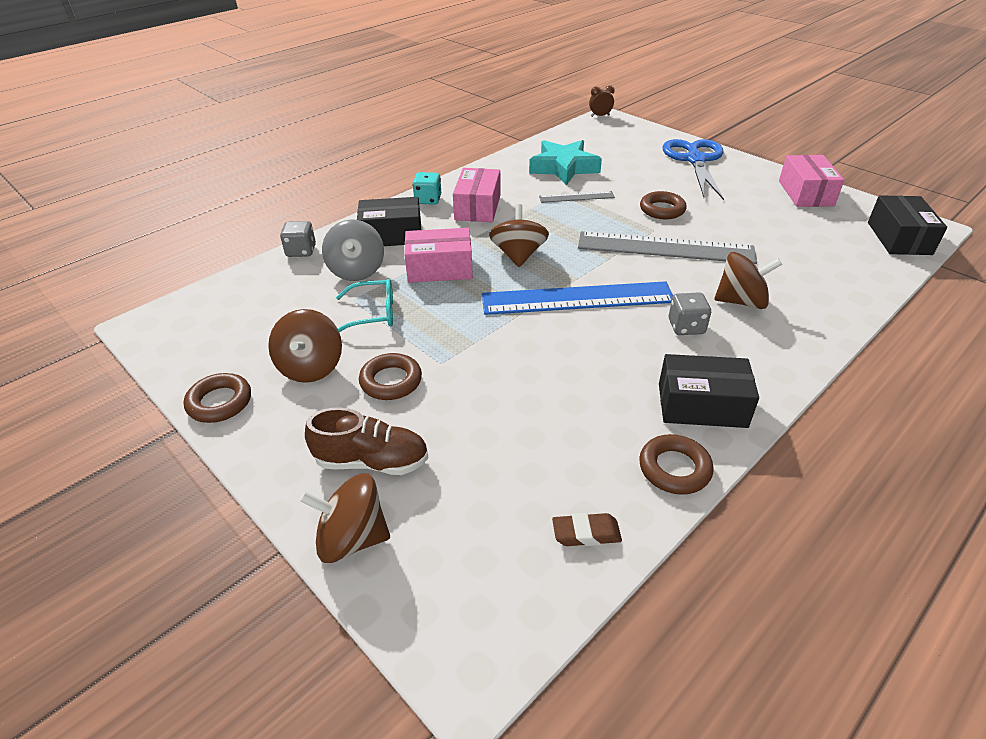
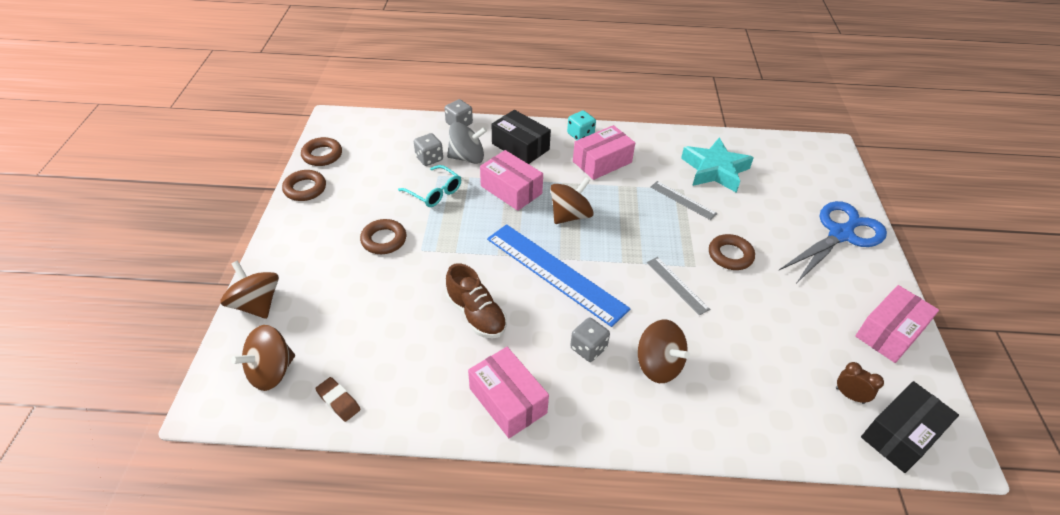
camera: 45 degrees right, 5 degrees up
(311, 367) = (363, 201): brown spinning top -> brown spinning top (271, 371)
(319, 293) = (429, 158): none -> grey dice
(356, 270) = (467, 158): grey spinning top -> grey spinning top turned 135 degrees counterclockwise
(372, 461) = (315, 275): brown shoe -> brown shoe (476, 315)
(600, 116) = (827, 142): brown clock -> brown clock (849, 395)
(665, 248) = (677, 285): grey ruler -> grey ruler, size x0.48
(674, 468) = (430, 416): brown ring -> brown ring (322, 155)
(702, 405) = (507, 400): black box -> pink box

